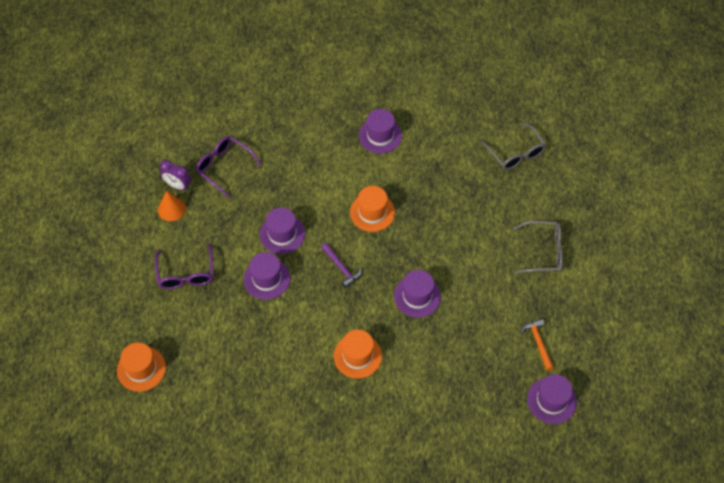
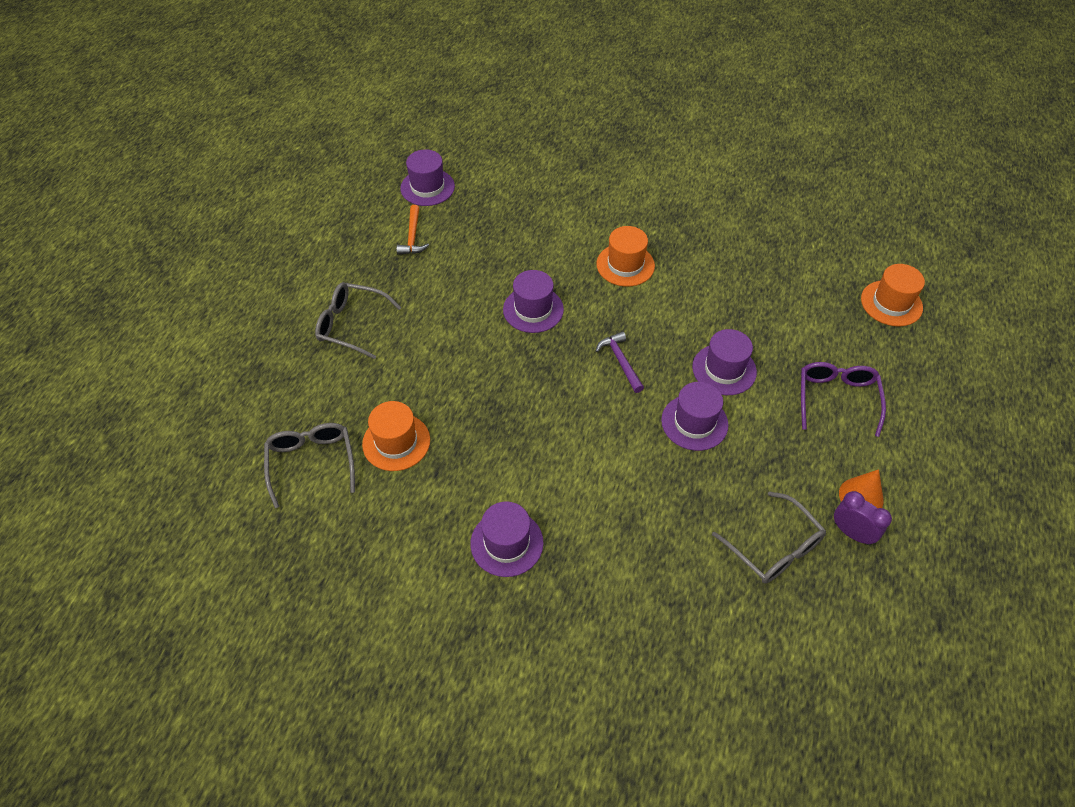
camera: 165 degrees left, 5 degrees down
(224, 167) = (774, 548): purple glasses -> grey glasses
(372, 212) = (557, 424): orange hat -> orange hat (396, 442)

